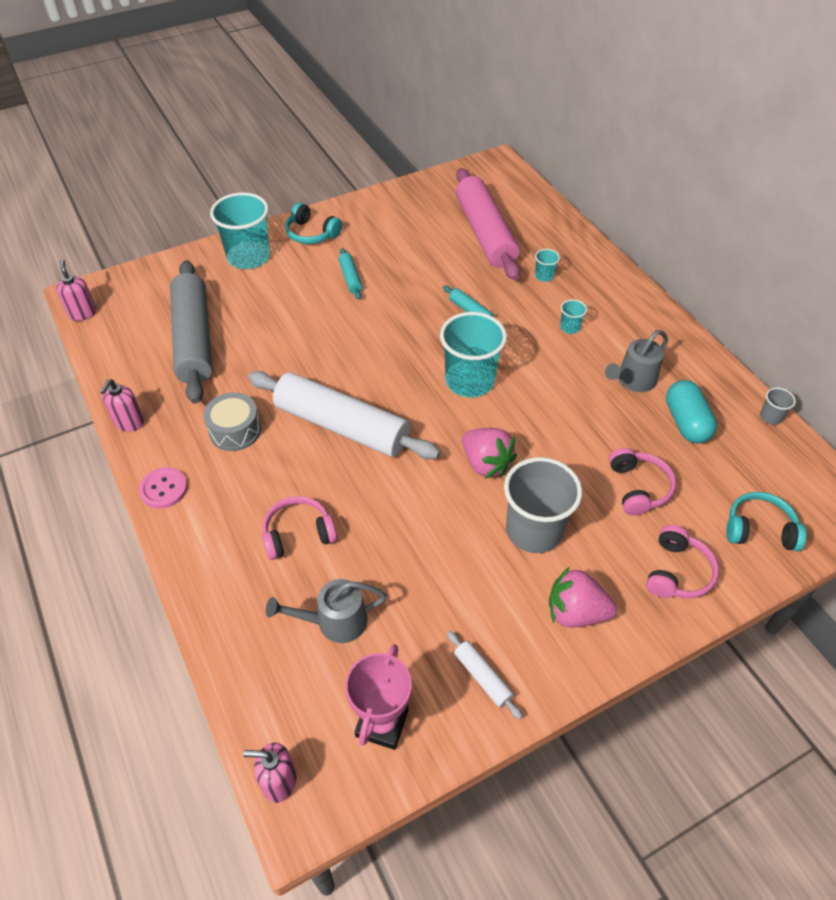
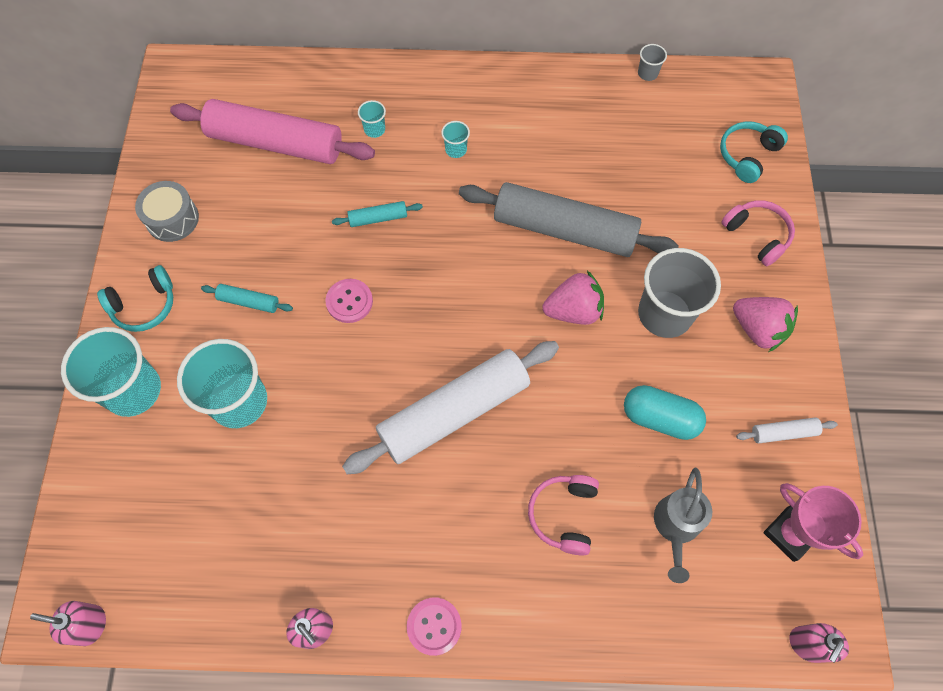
camera: 60 degrees left, 15 degrees up
(194, 339) = (230, 508): grey rolling pin -> grey rolling pin (564, 229)
(235, 430) = (397, 519): grey drum -> grey drum (172, 219)
(389, 327) = (349, 301): none -> pink button
(469, 381) = (468, 269): turquoise cup -> turquoise cup (239, 401)
(576, 612) = (758, 329): pink strawberry -> pink strawberry turned 90 degrees counterclockwise
(632, 381) = (550, 142): grey watering can -> none
(638, 487) = (664, 210): pink headphones -> none
(686, 422) = (618, 134): turquoise capsule -> turquoise capsule (660, 418)

